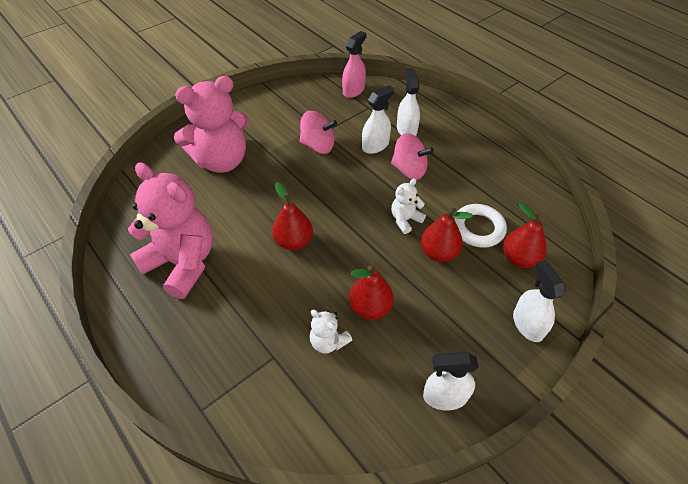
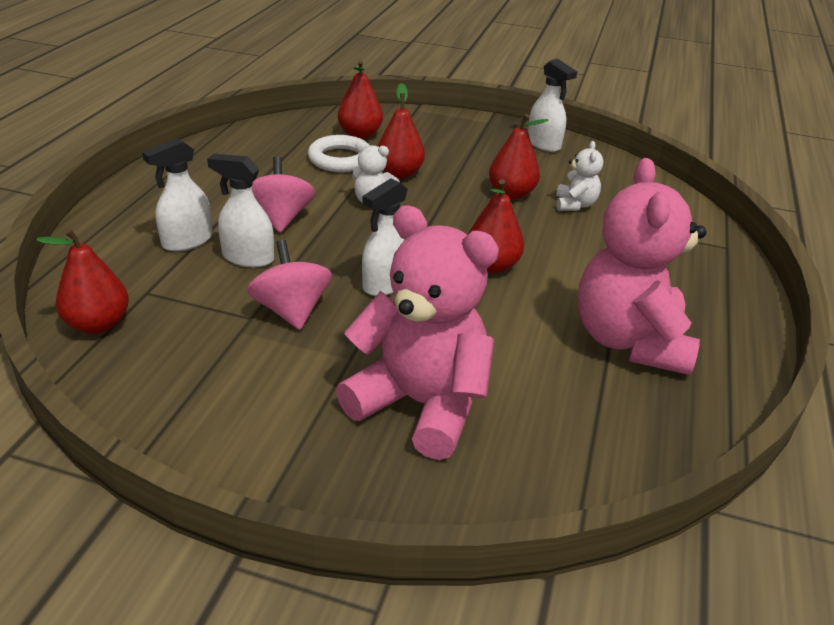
camera: 125 degrees left, 15 degrees down
(353, 90) = (98, 324): pink spray bottle -> red pear
(527, 324) = (432, 123): white spray bottle -> white spray bottle (385, 284)

